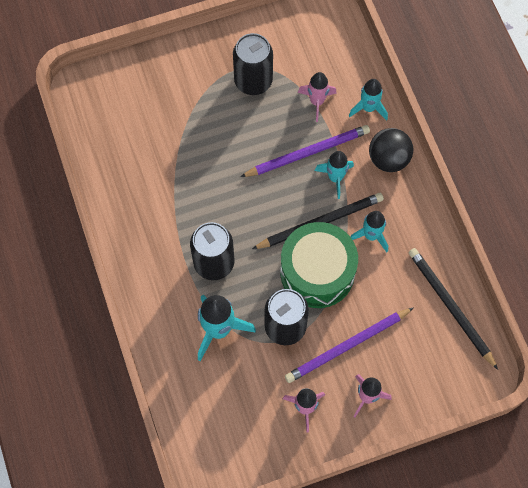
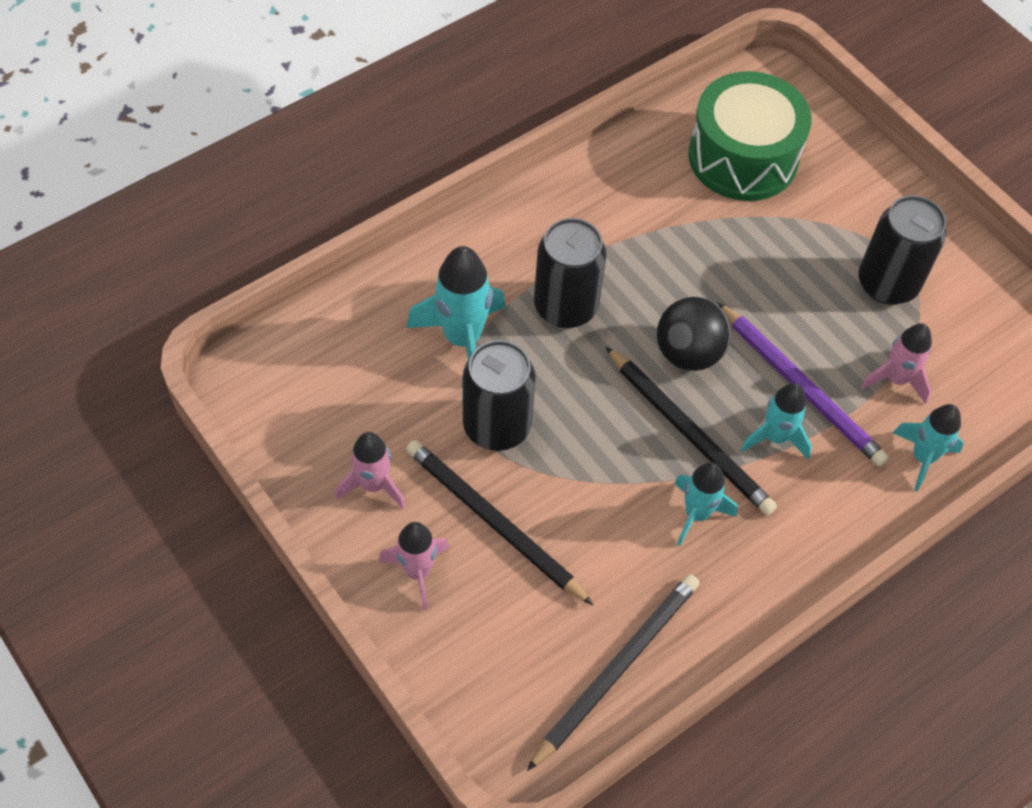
camera: 70 degrees right, 10 degrees down
(317, 272) = (603, 449): green drum -> green drum (743, 157)
(347, 346) = (493, 522): purple pencil -> black pencil
(388, 159) = (845, 509): black ball -> black ball (688, 353)

